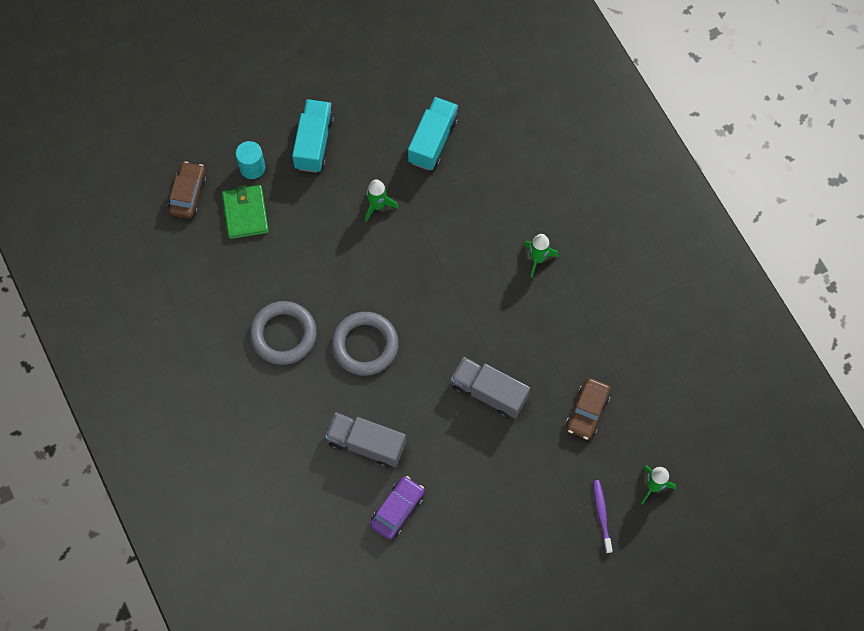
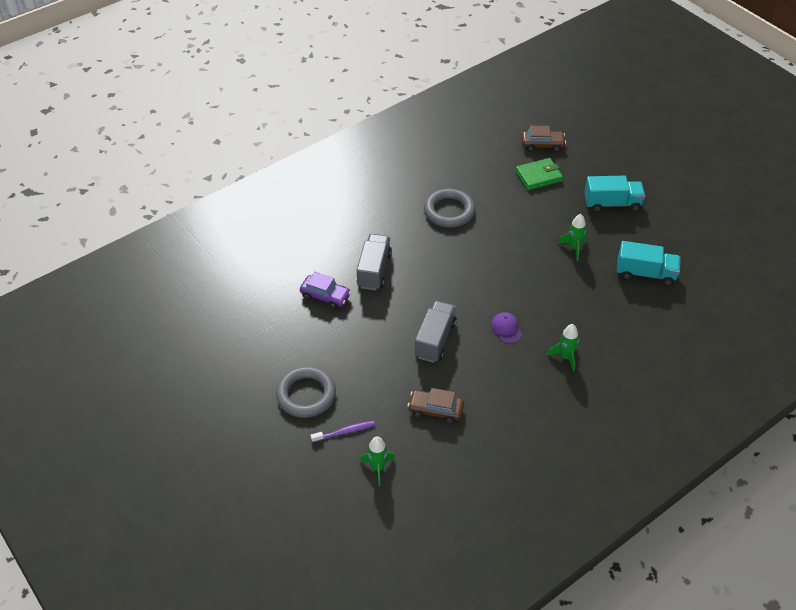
camera: 80 degrees right, 20 degrees down
(252, 167) = (577, 174): turquoise cylinder -> none
(365, 345) = (454, 258): grey ring -> grey ring (306, 395)
(486, 311) = (506, 329): none -> purple cap

